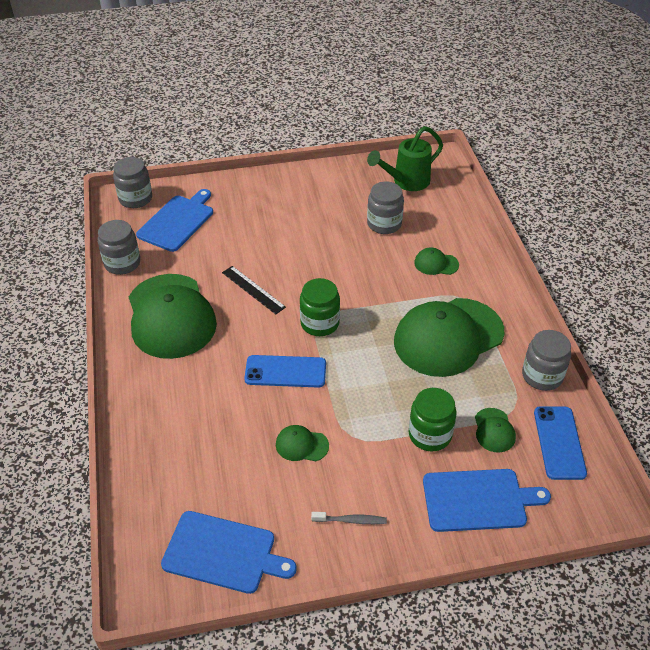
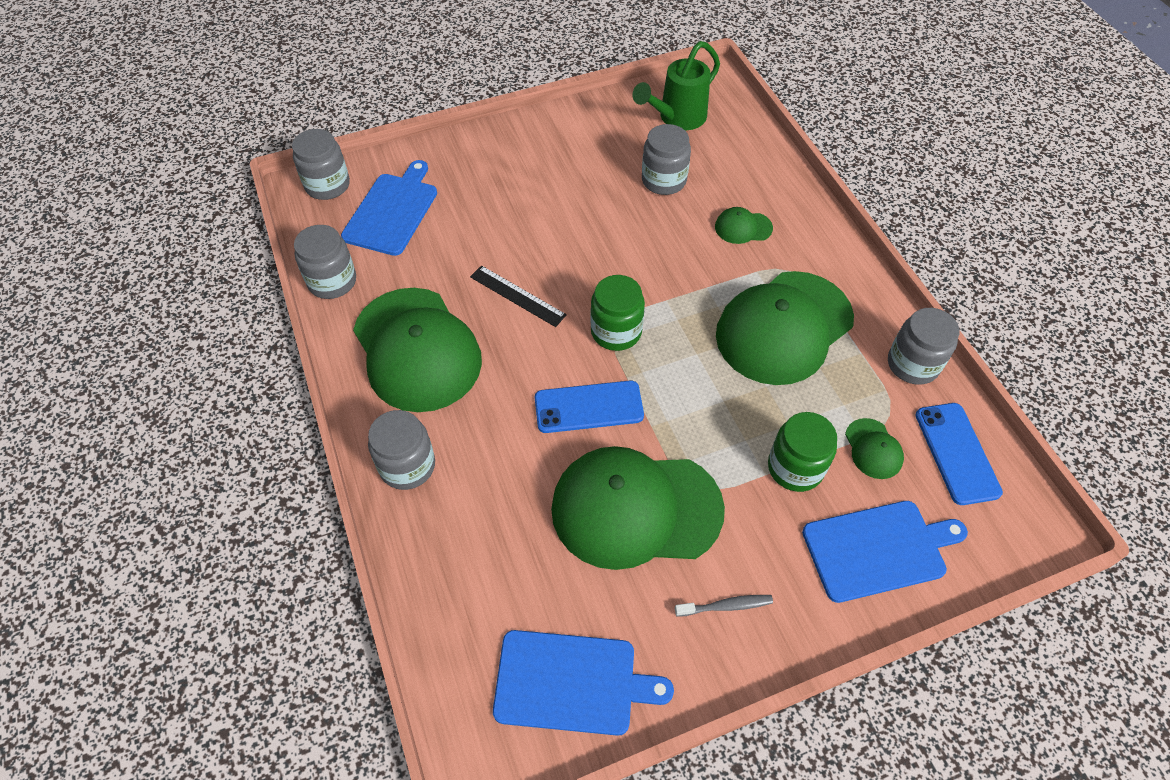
camera: 10 degrees left, 10 degrees up
(144, 392) = (407, 466): none -> grey jar
(301, 445) = (635, 509): green cap -> green cap, size x2.41

